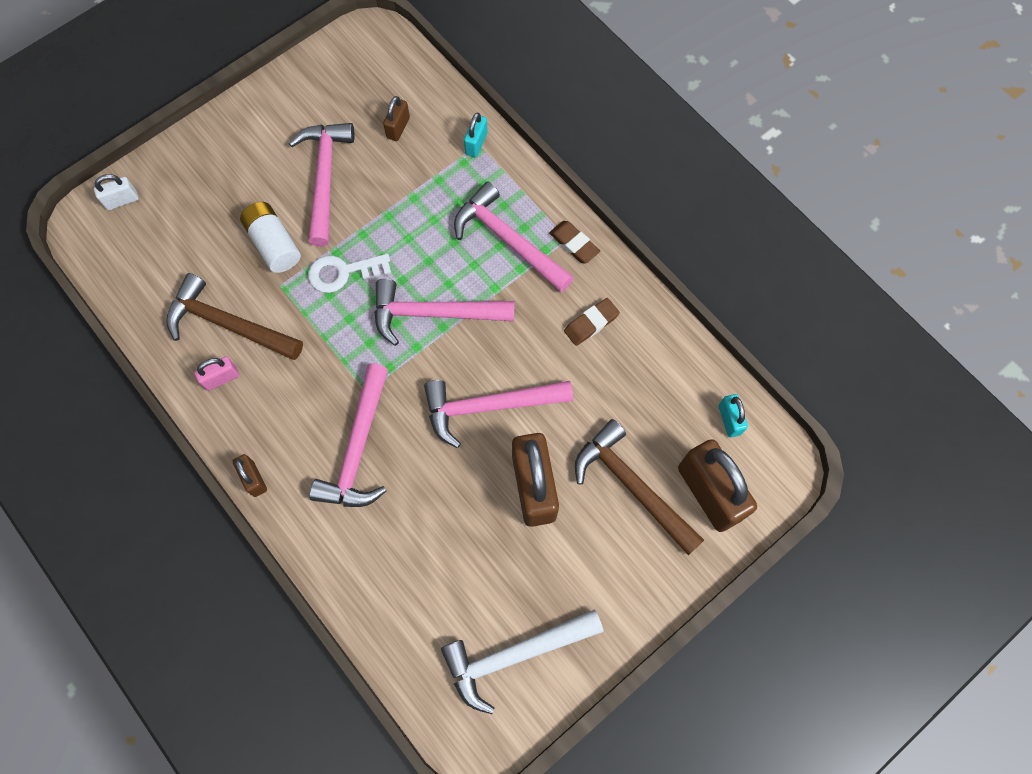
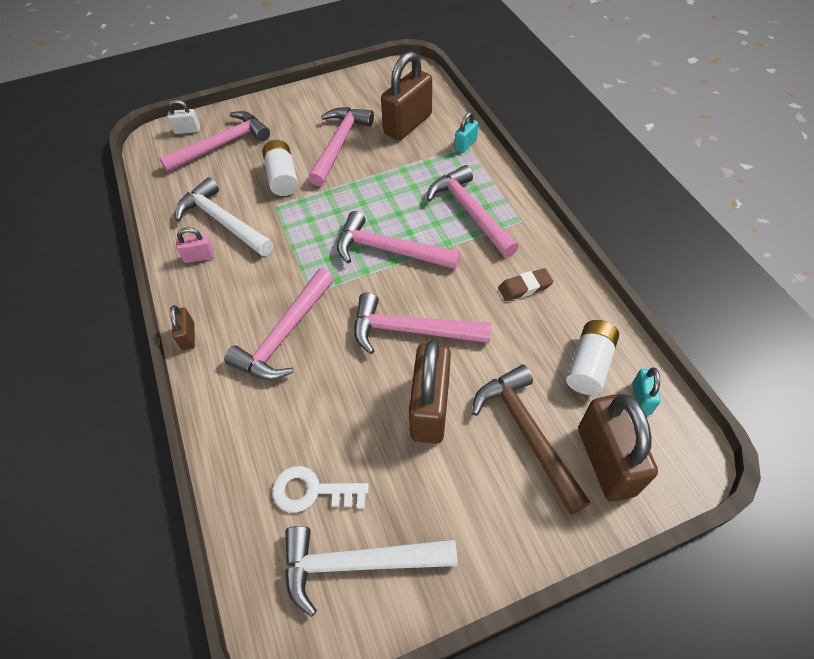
camera: 20 degrees right, 15 degrees down
(177, 213) = (222, 145): none -> pink hammer
(228, 324) = (223, 222): brown hammer -> white hammer
(343, 272) = (327, 206): white key -> white key (312, 491)
(398, 128) = (408, 124): brown padlock -> brown padlock, size x2.12
(574, 244) = (526, 226): brown eraser -> none
(674, 397) = (589, 365): none -> white battery

